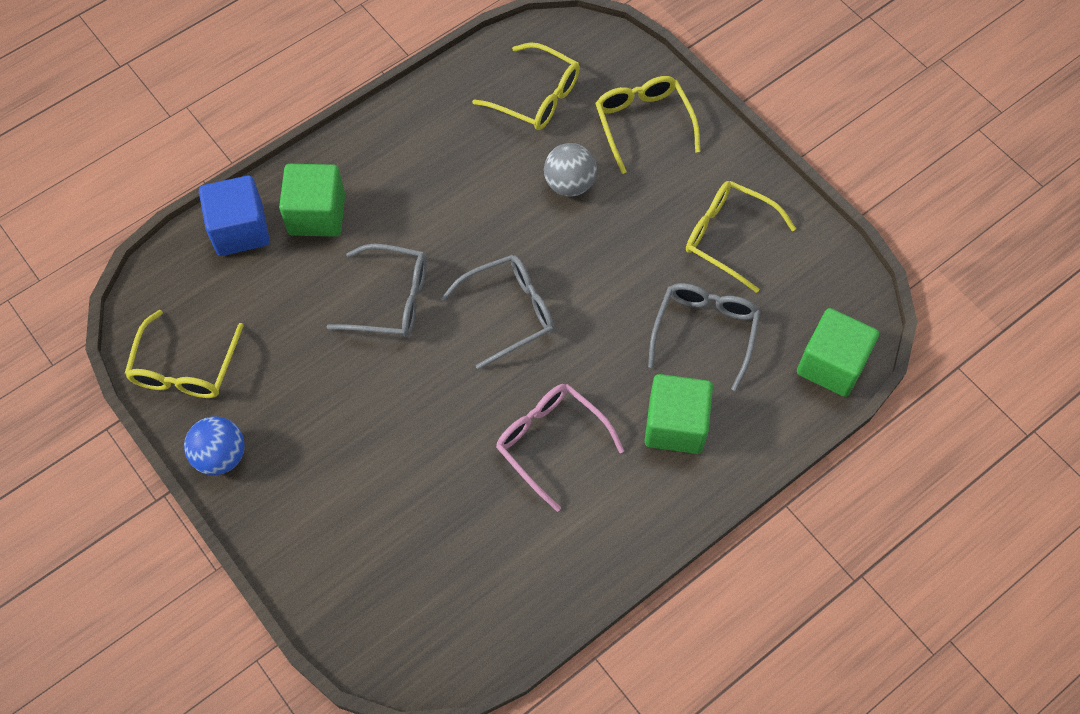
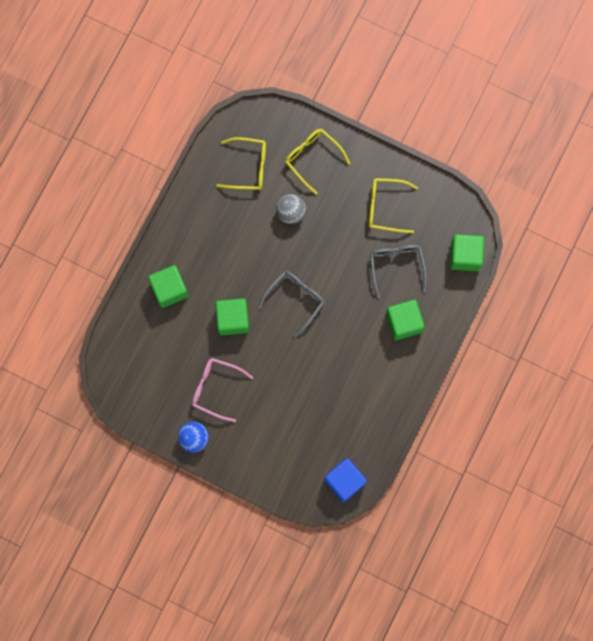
camera: 25 degrees left, 15 degrees up
(185, 368) = (150, 402): yellow glasses -> none
(240, 230) = (134, 316): blue cube -> blue cube (344, 481)
(391, 299) = (233, 319): grey glasses -> green cube
(550, 442) = (348, 358): pink glasses -> pink glasses (216, 388)

